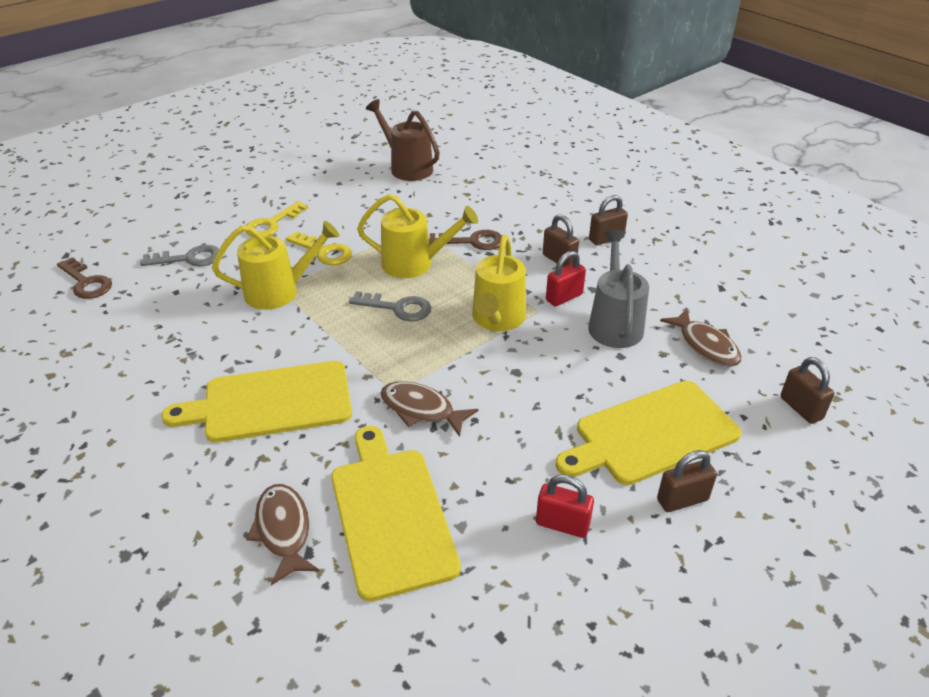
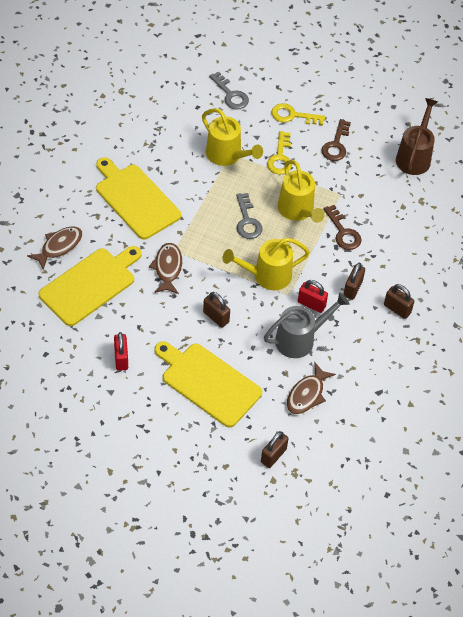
camera: 60 degrees right, 15 degrees up
(86, 282) = (180, 61): brown key -> brown key (336, 145)
(682, 500) = (165, 408): brown padlock -> brown padlock (216, 317)

